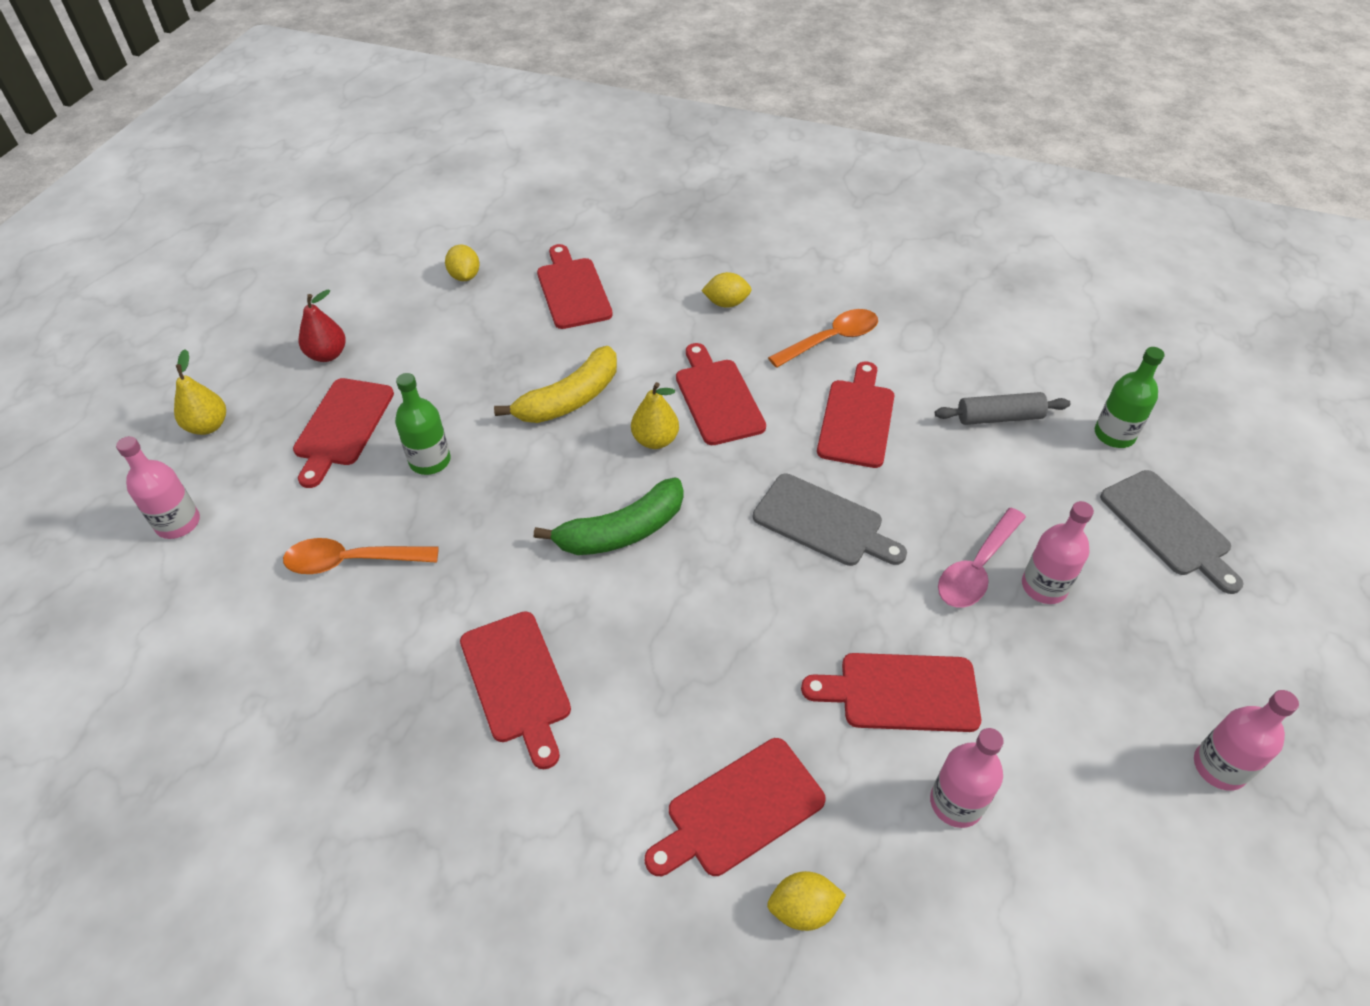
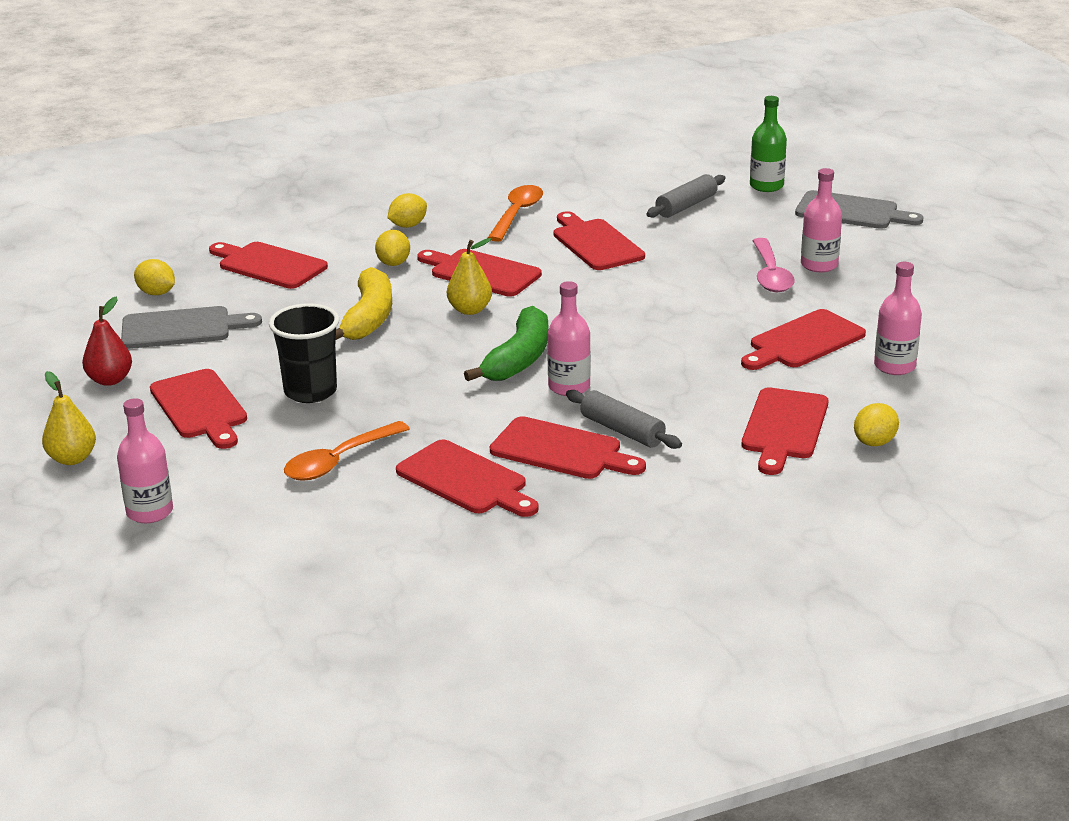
camera: 40 degrees left, 20 degrees down
(405, 660) = (466, 480): none -> red cutting board
(430, 461) = (310, 391): green bottle -> black cup
(595, 694) = (622, 430): none -> grey rolling pin
(663, 343) = (393, 263): none -> yellow lemon
(823, 522) = (647, 296): grey cutting board -> grey cutting board (182, 328)
(1219, 767) = (1002, 290): pink bottle -> pink bottle (569, 387)

